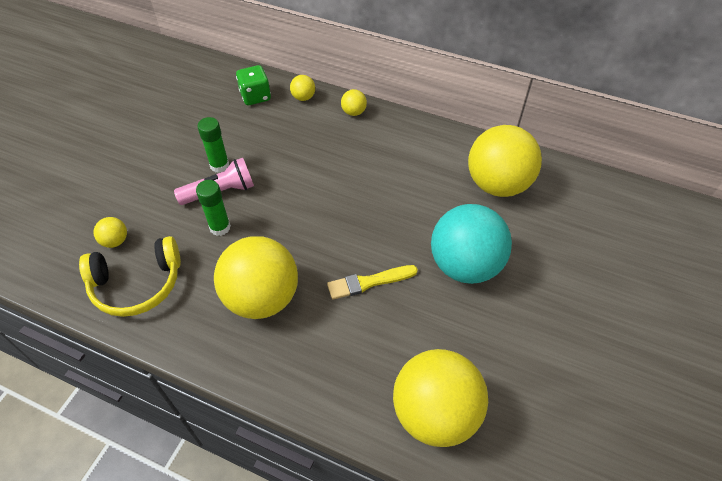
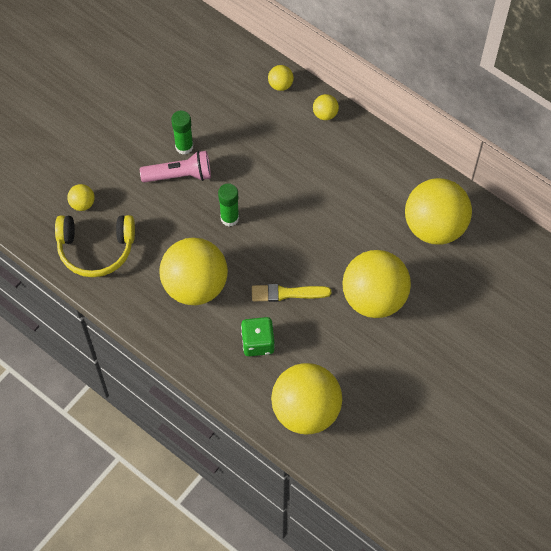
camera: 15 degrees right, 10 degrees up
(220, 227) = (173, 211): green glue stick -> green glue stick (229, 218)
(255, 96) = (234, 73): green dice -> green dice (258, 343)
(465, 265) = (374, 298): turquoise ball -> yellow ball

